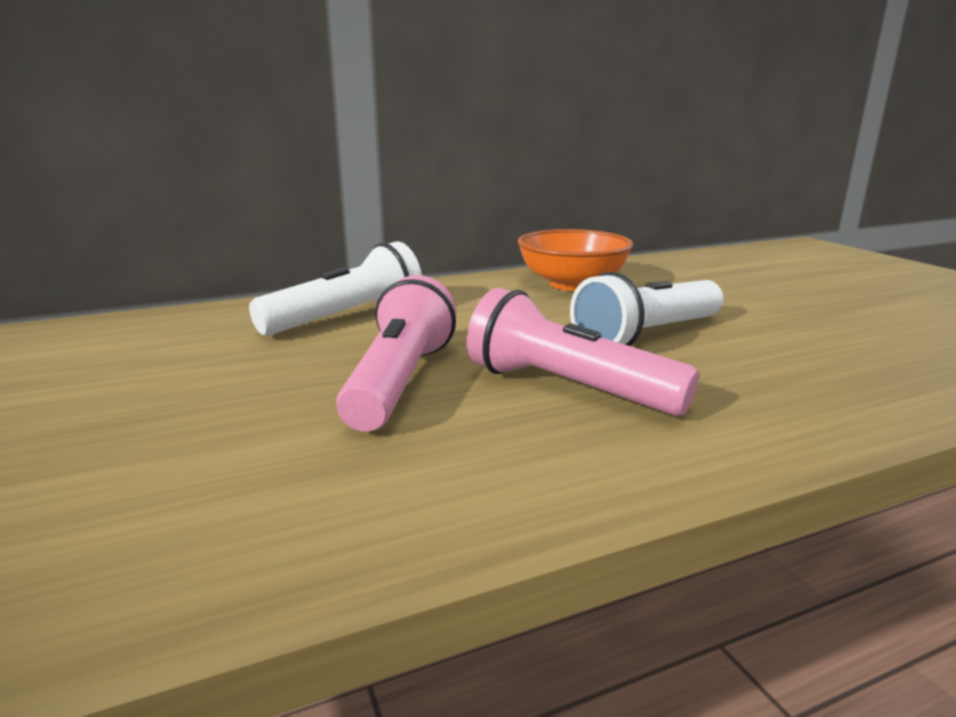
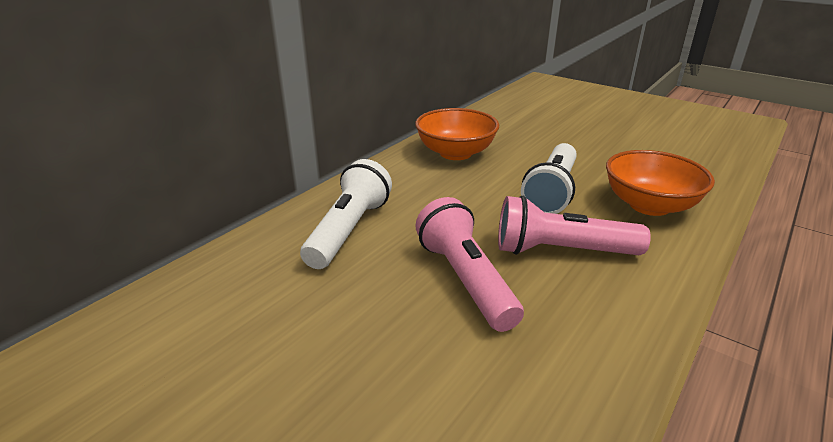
camera: 30 degrees left, 10 degrees up
(789, 377) = (649, 205): none -> orange bowl

